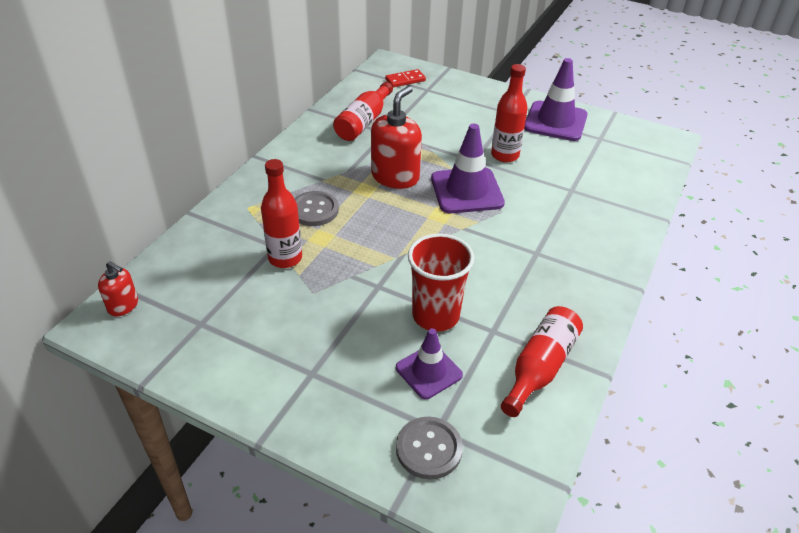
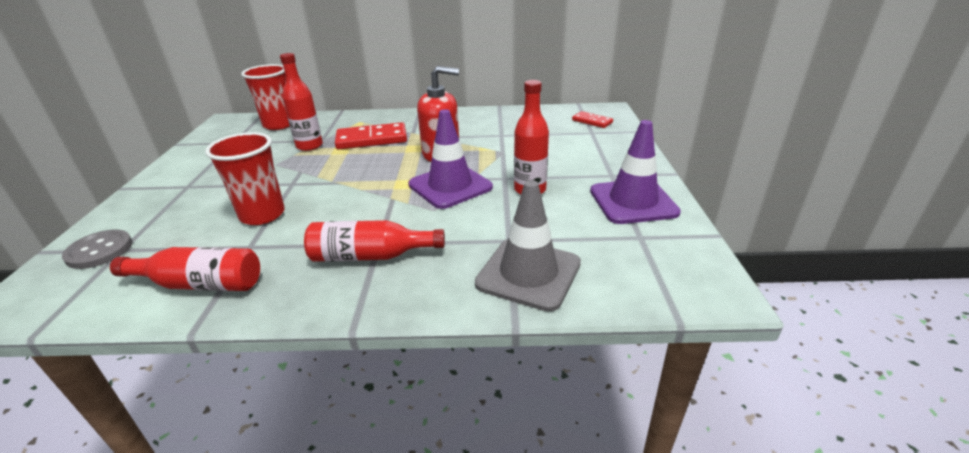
camera: 65 degrees right, 10 degrees down
(123, 305) = (244, 121): red soap dispenser -> none
(181, 273) = (279, 125): none -> red cup
(314, 210) = (372, 139): grey button -> red domino
(364, 122) = (505, 124): red bottle -> red bottle (371, 256)
(429, 371) = (191, 229): purple traffic cone -> none
(617, 196) = (528, 273): none -> grey traffic cone

